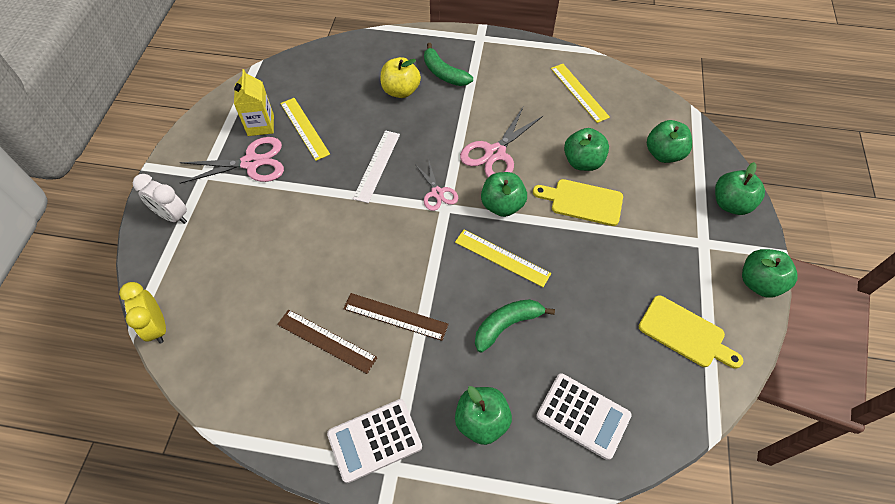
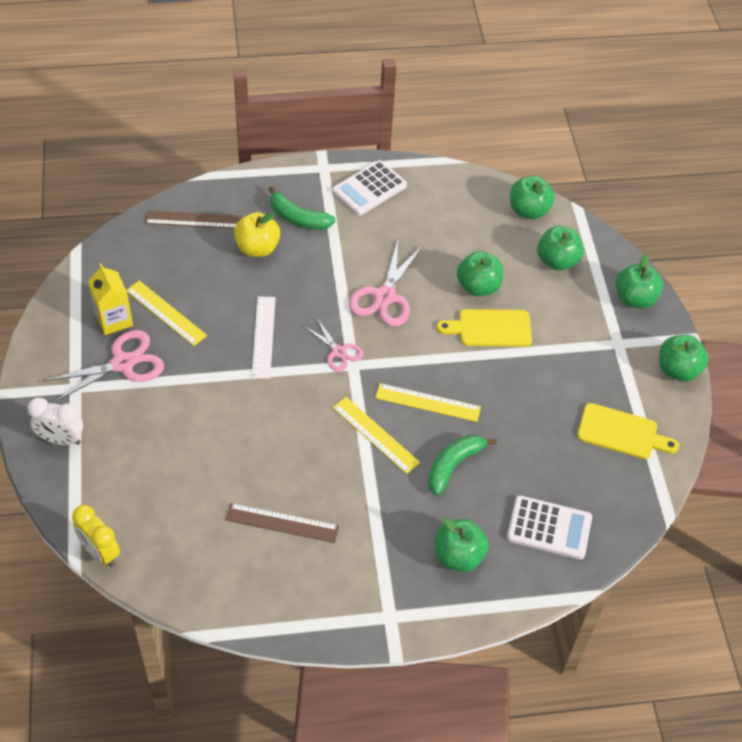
camera: 20 degrees left, 5 degrees down
(374, 440) = (364, 598): white calculator -> white calculator (369, 189)
(395, 316) = (342, 483): brown ruler -> brown ruler (193, 220)
(502, 205) = (410, 350): green apple -> green apple (528, 211)
(579, 92) = (452, 211): yellow ruler -> yellow ruler (375, 435)

